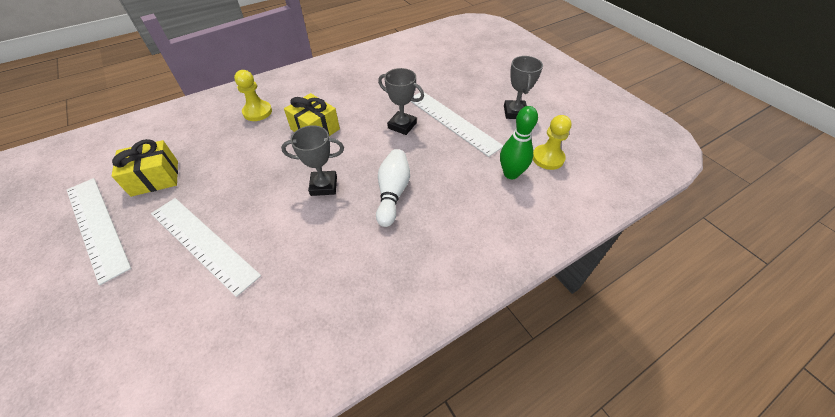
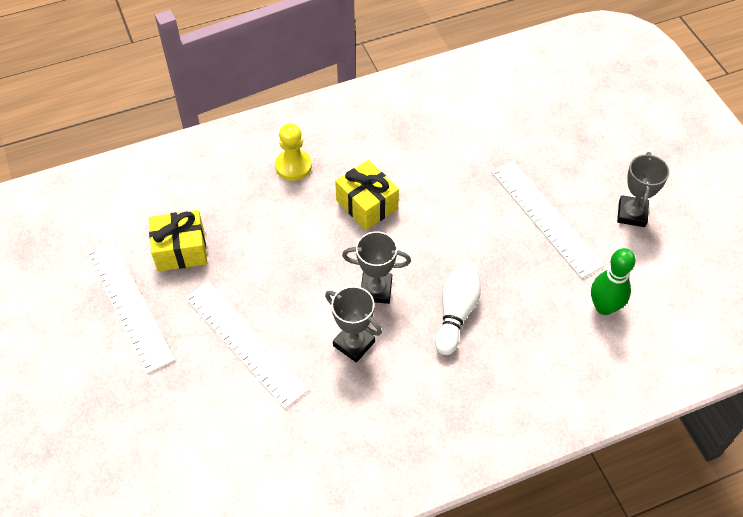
camera: 10 degrees right, 5 degrees up
(402, 125) = (478, 214): grey trophy -> grey trophy (354, 344)
(548, 158) = (656, 291): yellow pawn -> none

